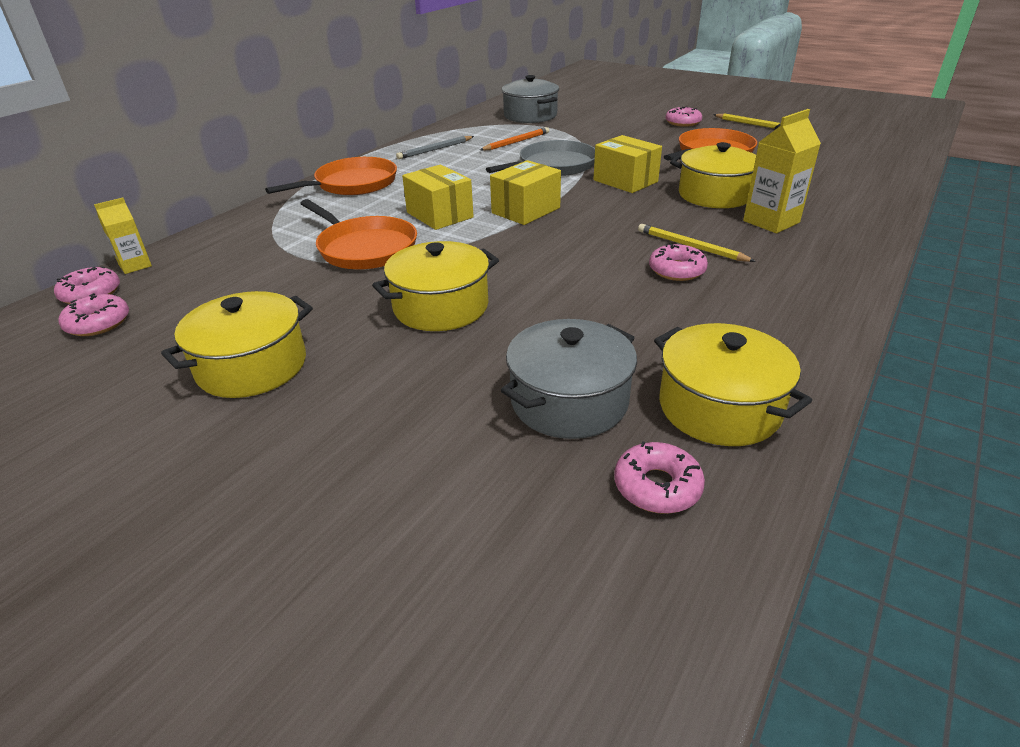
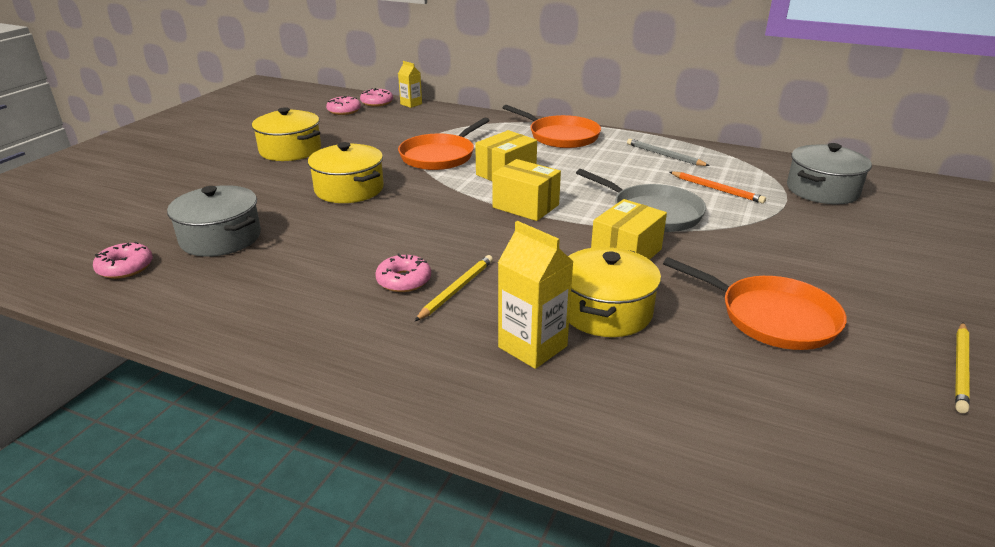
camera: 80 degrees right, 5 degrees down
(683, 122) = (901, 297): pink donut -> none
(719, 407) = (190, 292): yellow pot -> none

